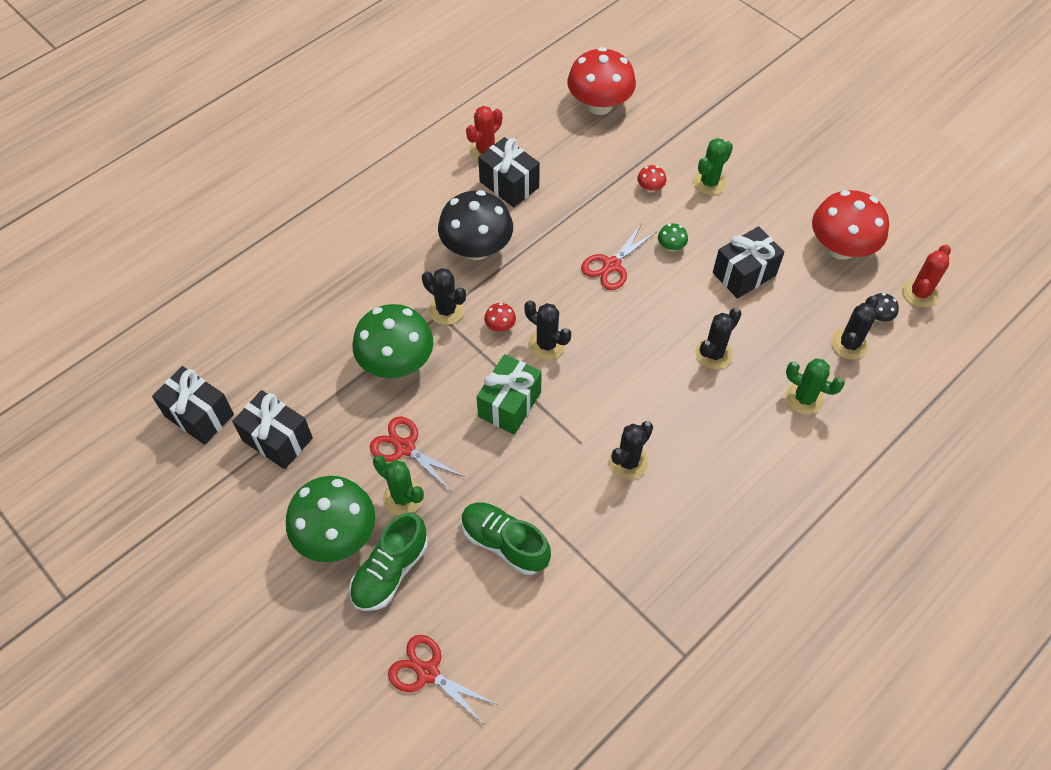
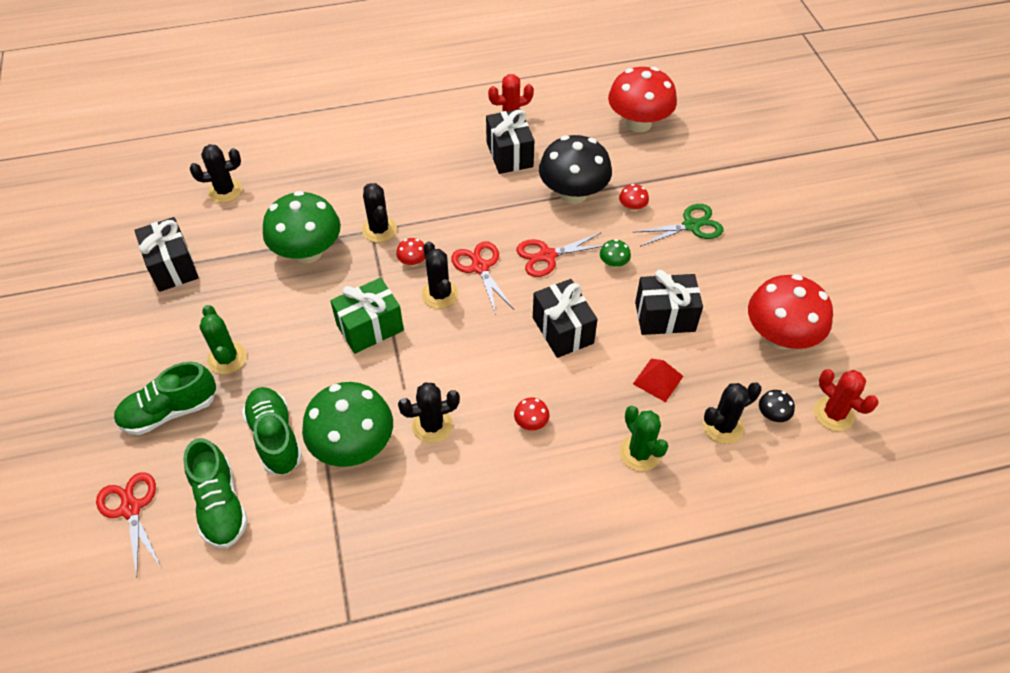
camera: 30 degrees right, 5 degrees down
(199, 415) = (134, 222): black gift -> black gift (563, 330)
(337, 535) = (154, 361): green mushroom -> green mushroom (353, 445)
(405, 447) = (260, 320): red scissors -> red scissors (480, 267)
(477, 248) = (443, 193): black mushroom -> black mushroom (573, 193)
(504, 625) = (220, 505): none -> green shoe
(705, 417) = (531, 422): none -> red mushroom
(709, 182) = (691, 225): green cactus -> green scissors
(713, 354) = (582, 372): black cactus -> black cactus (225, 191)
(776, 330) = (658, 380): none -> red pyramid
(919, 293) = (833, 414): red cactus -> red cactus turned 75 degrees clockwise

